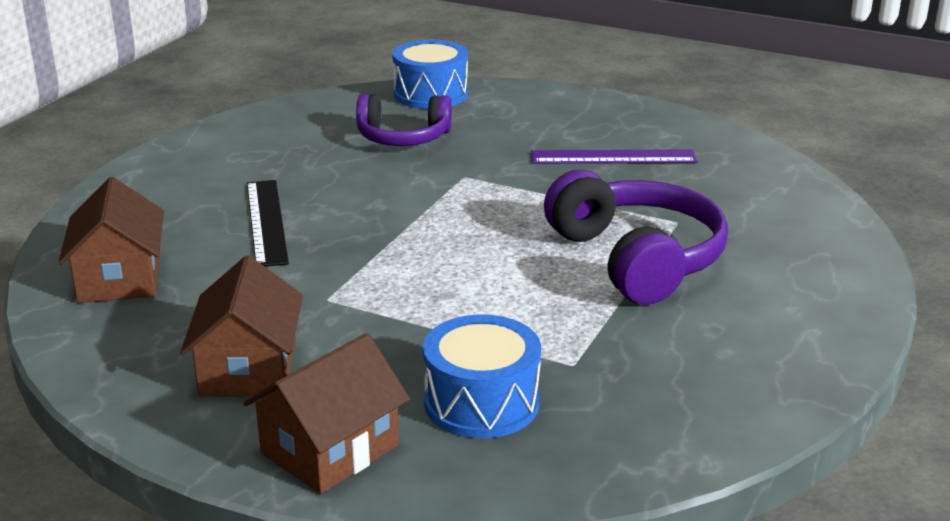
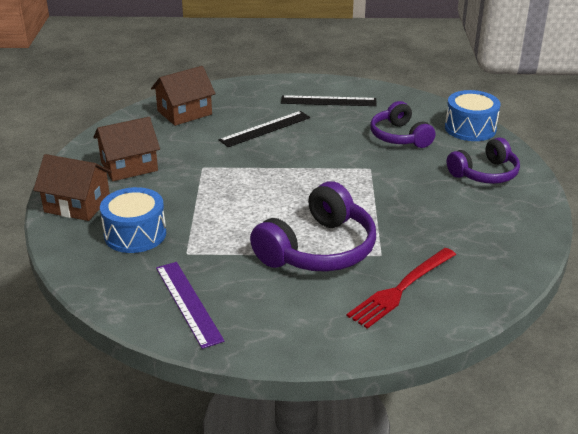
camera: 65 degrees right, 5 degrees up
(242, 157) = (328, 101): none -> black ruler
(546, 116) = (485, 173): none -> purple headphones
(613, 157) = (449, 212): purple ruler -> purple ruler (188, 303)
(759, 228) = (401, 289): none -> red fork

